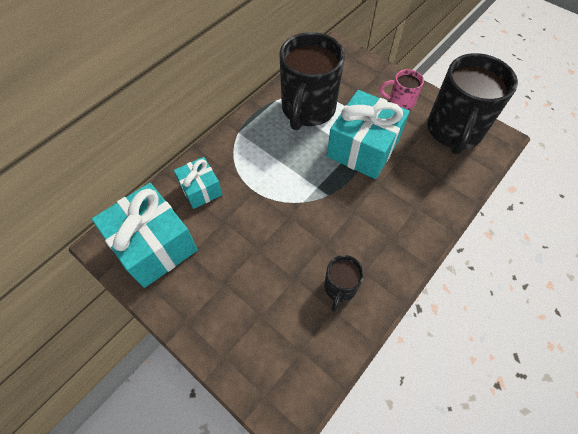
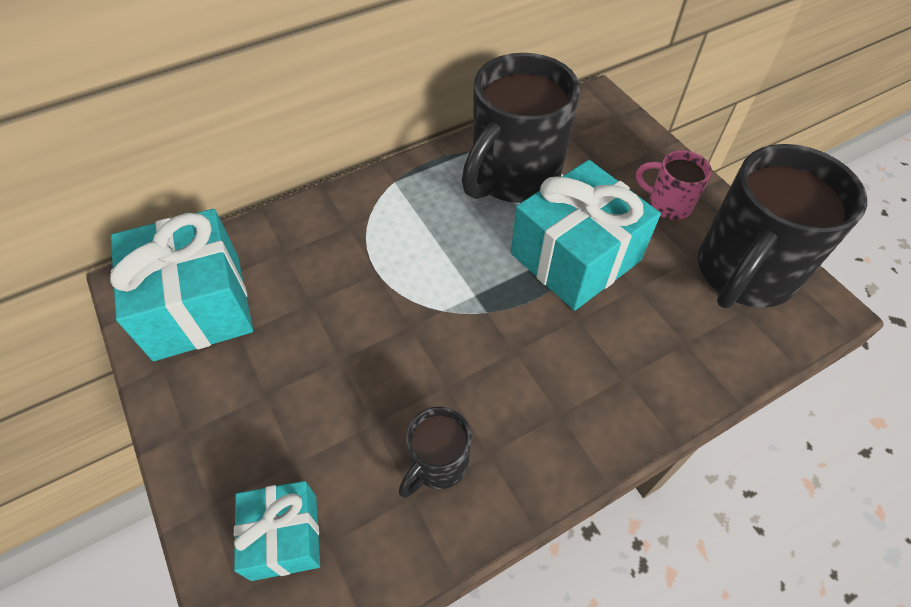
camera: 20 degrees right, 5 degrees down
(201, 189) = (301, 247): turquoise gift -> turquoise gift (284, 537)

